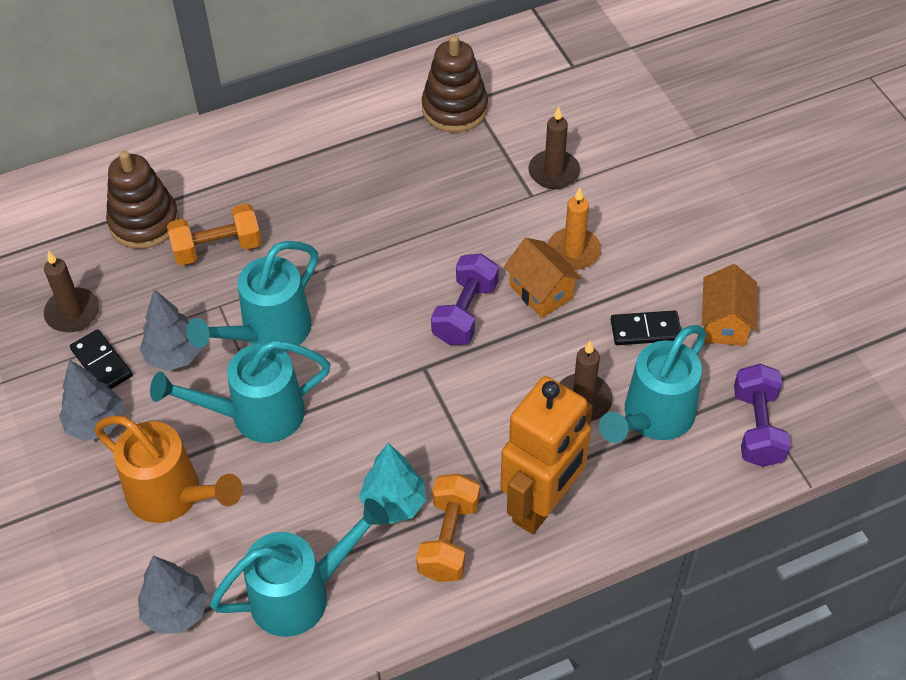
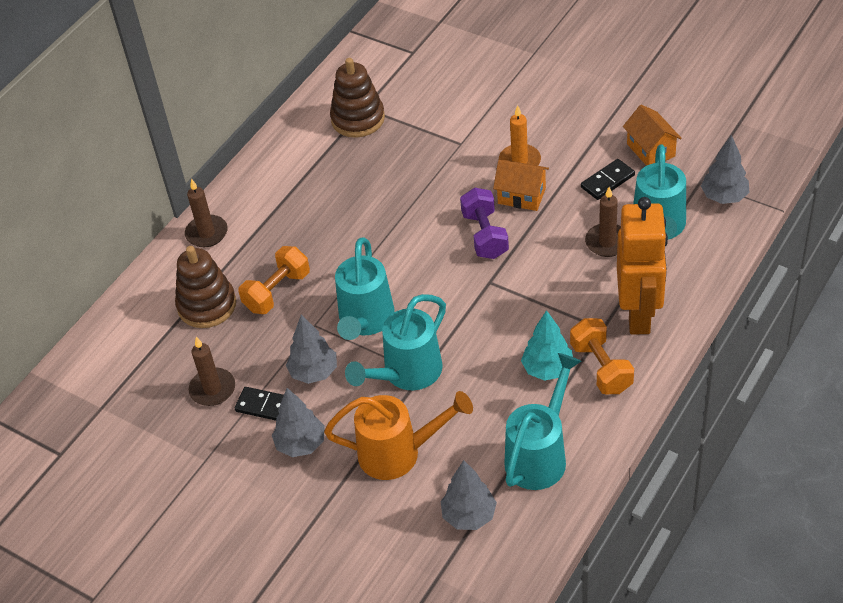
camera: 30 degrees left, 5 degrees down
(554, 172) = (462, 122): brown candle -> brown candle (207, 233)
(757, 427) = (724, 197): purple dumbbell -> grey tree

